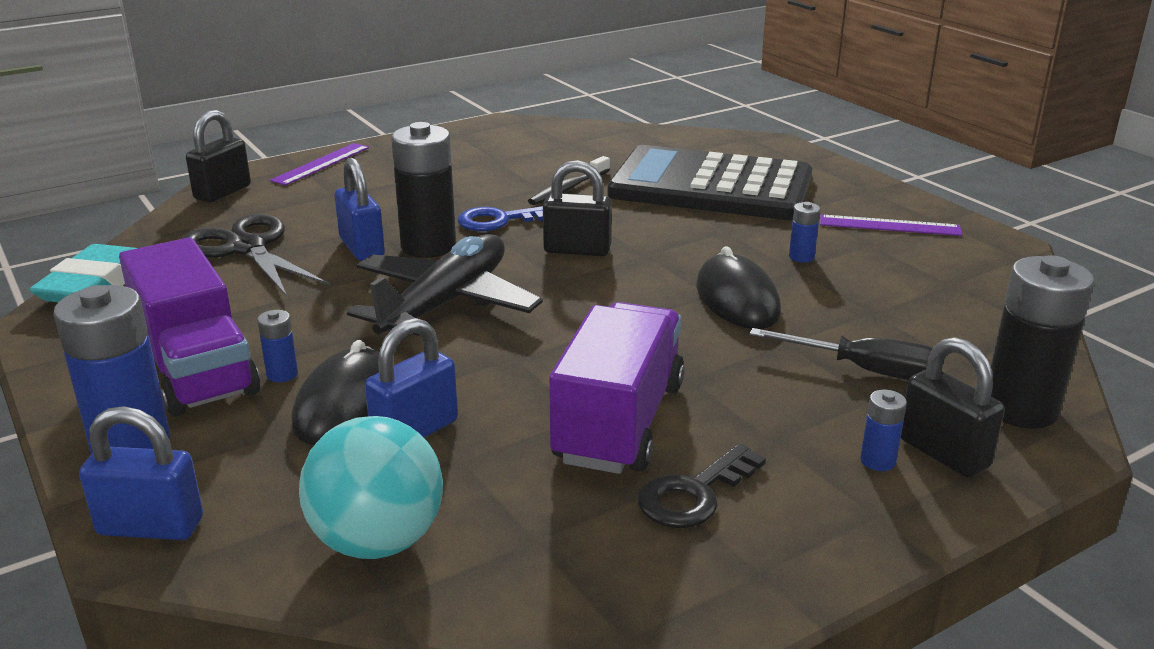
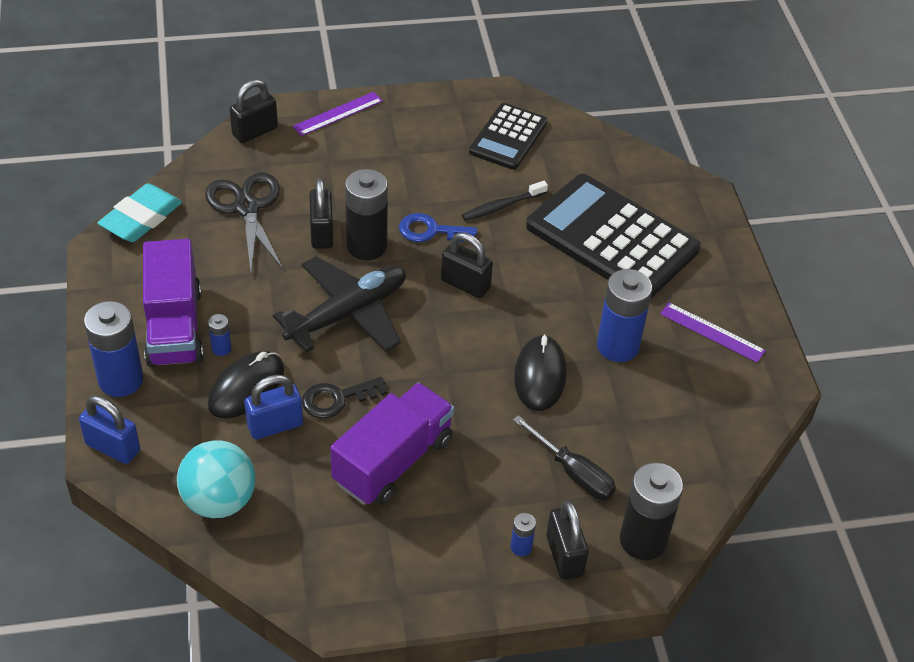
camera: 20 degrees right, 20 degrees up
(362, 248) = (321, 233): blue padlock -> black padlock
(532, 146) = (508, 137): none -> black calculator
(694, 494) = (400, 531): black key -> black key (337, 399)
(801, 257) = (617, 346): blue battery -> blue battery, size x2.21

